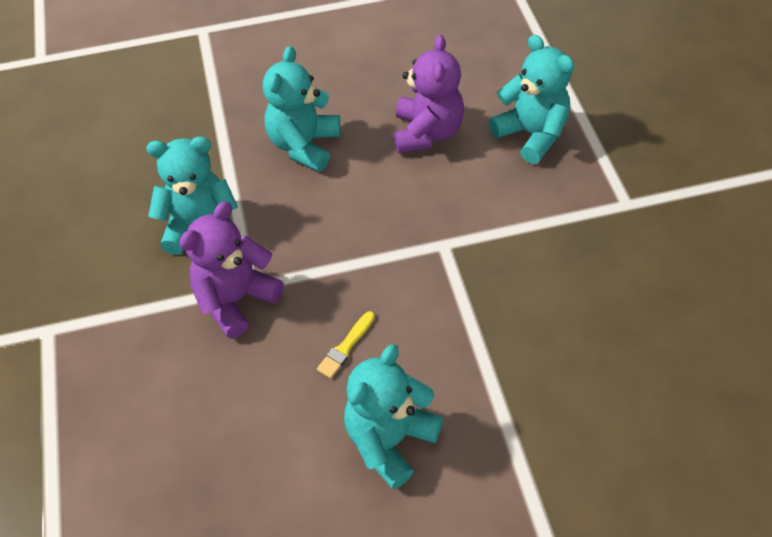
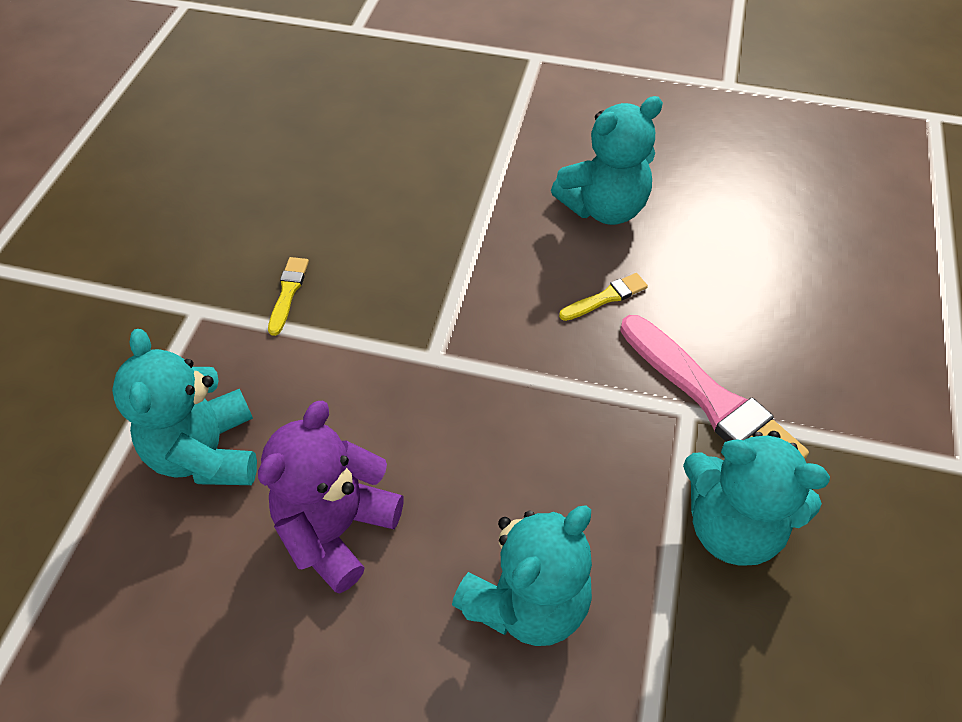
camera: 155 degrees left, 0 degrees up
(236, 299) = (712, 400): purple teddy bear -> pink brush
(580, 243) = (288, 292): none -> yellow brush

